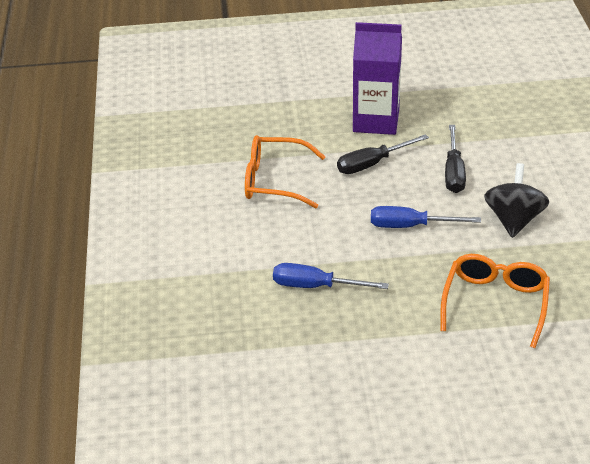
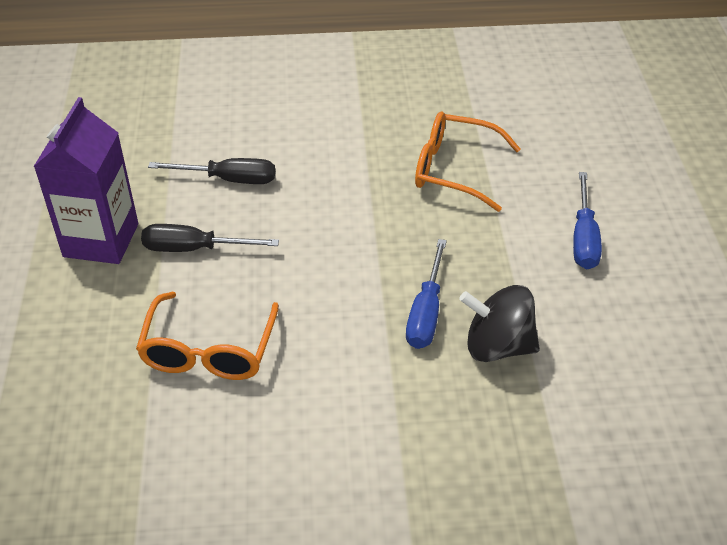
camera: 90 degrees left, 5 degrees up
(372, 164) = (194, 249): black screwdriver -> black screwdriver turned 120 degrees clockwise
(410, 226) = (323, 223): blue screwdriver -> blue screwdriver (584, 238)
(513, 220) = (322, 143): black spinning top -> black spinning top (497, 346)

